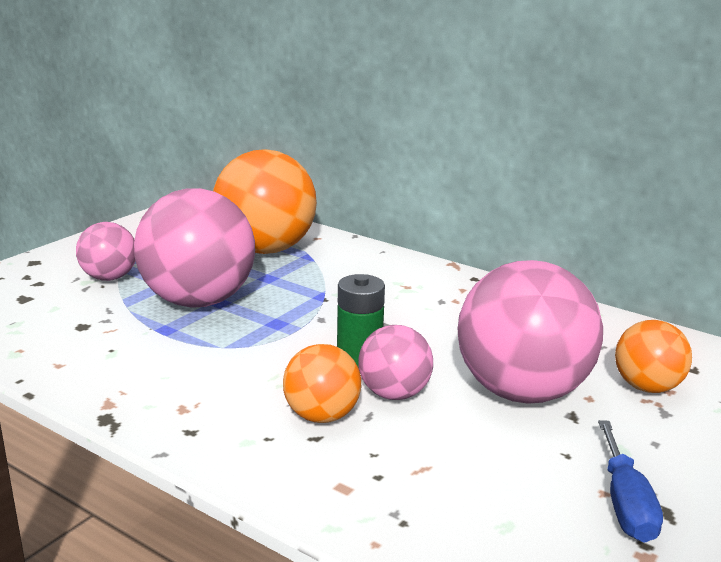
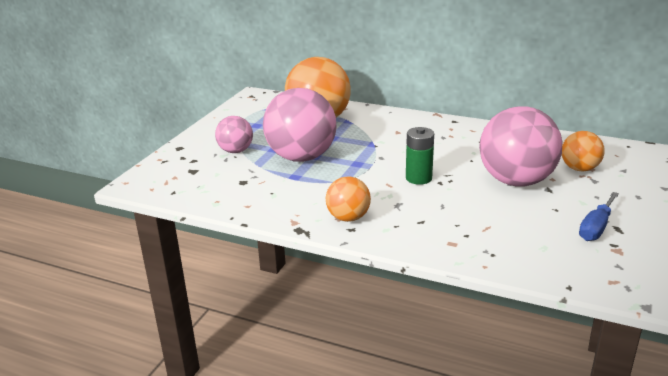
camera: 10 degrees left, 5 degrees up
(322, 416) = (417, 210): orange ball -> orange ball (348, 218)
(394, 394) = (449, 192): pink ball -> none
(625, 503) = (596, 228): blue screwdriver -> blue screwdriver turned 45 degrees clockwise

